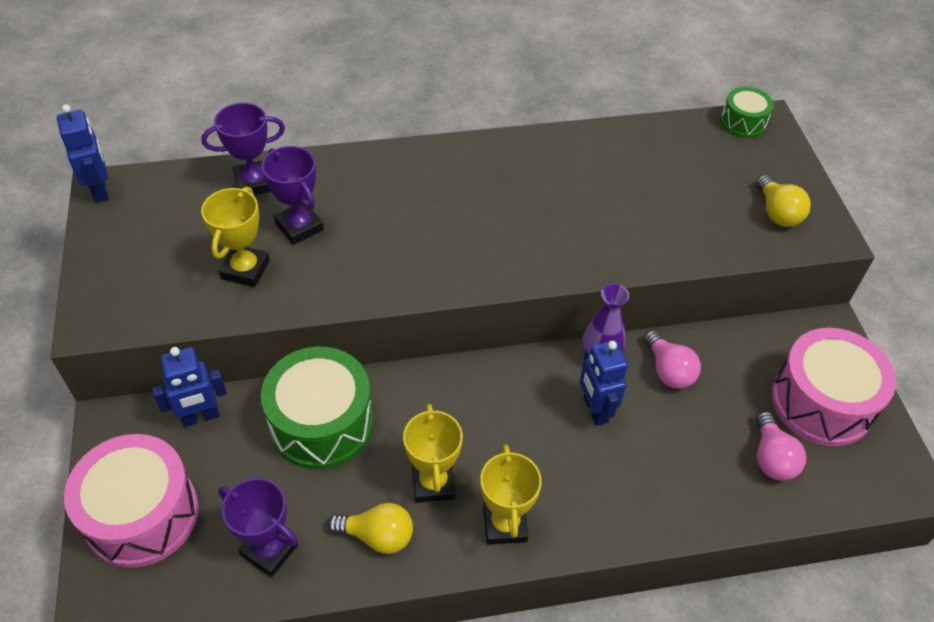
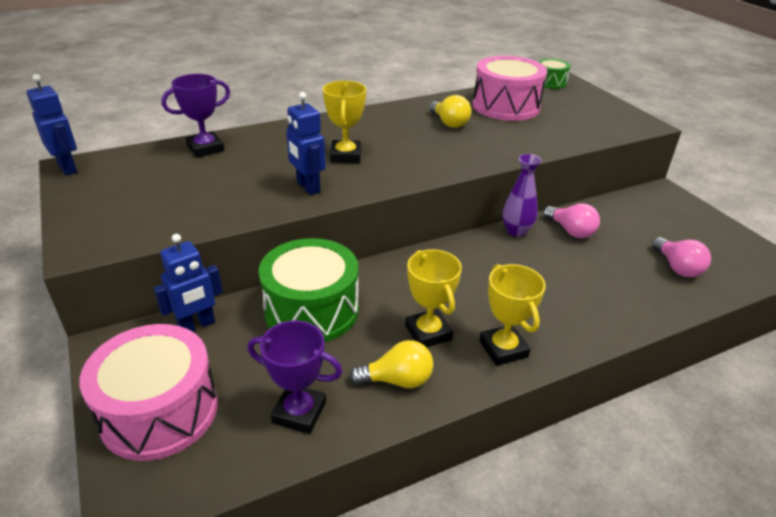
camera: 15 degrees left, 15 degrees down
(245, 269) = (217, 196): yellow trophy -> yellow trophy (346, 156)
(299, 227) = (254, 167): purple trophy -> none
(595, 410) = (531, 262): blue robot -> blue robot (308, 187)
(777, 213) = (603, 118): yellow light bulb -> yellow light bulb (449, 123)
(822, 402) = (687, 231): pink drum -> pink drum (506, 106)

